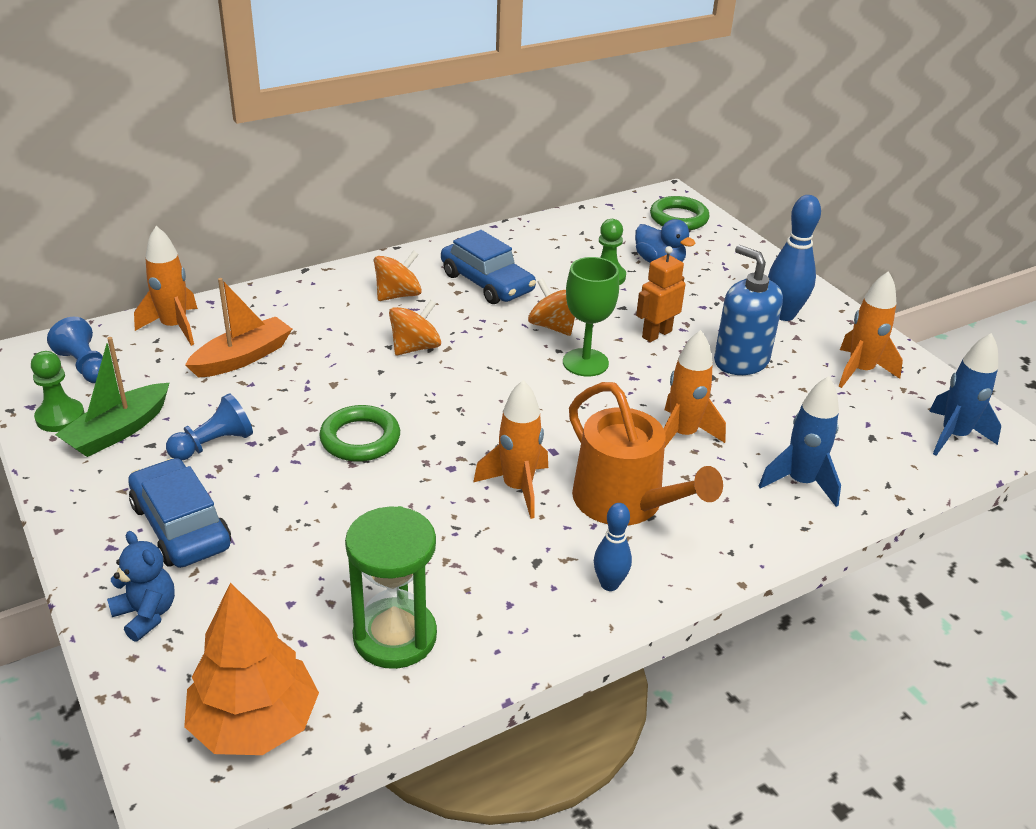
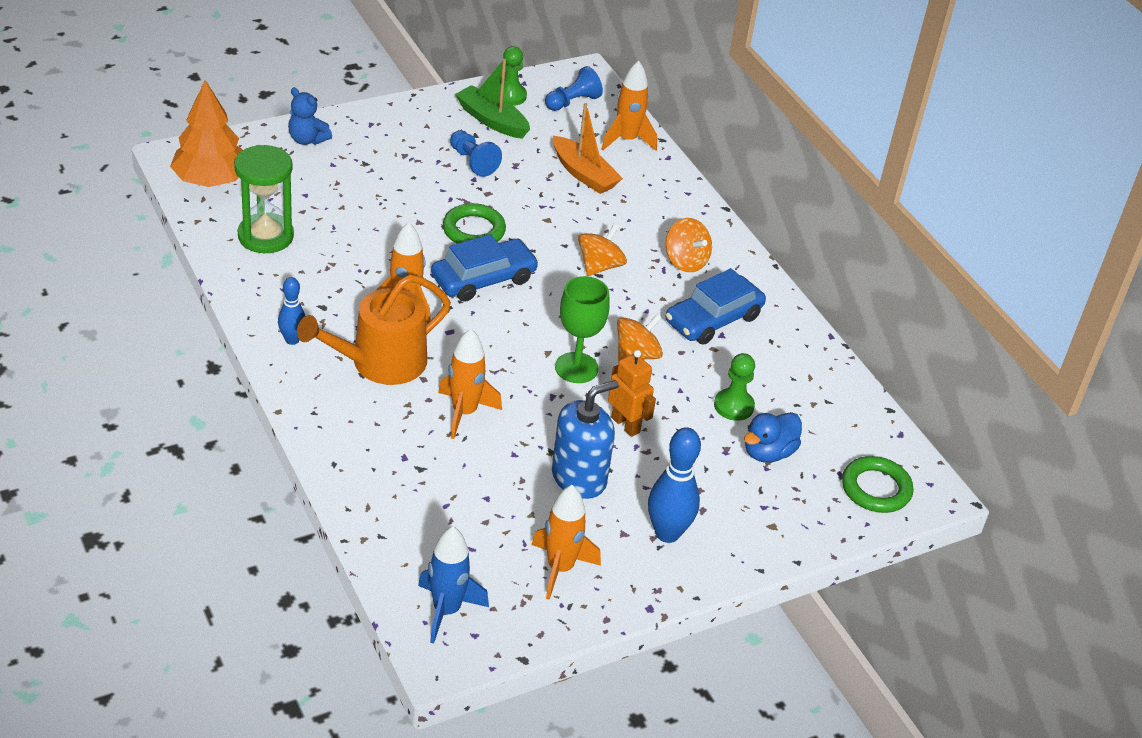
camera: 90 degrees right, 5 degrees up
(146, 614) = (307, 139): blue teddy bear -> blue teddy bear turned 75 degrees clockwise
(181, 526) = (386, 150): blue car -> blue car (484, 279)
(415, 347) = (600, 266): orange spinning top -> orange spinning top turned 105 degrees counterclockwise
(800, 482) = (391, 475): blue rocket -> none

